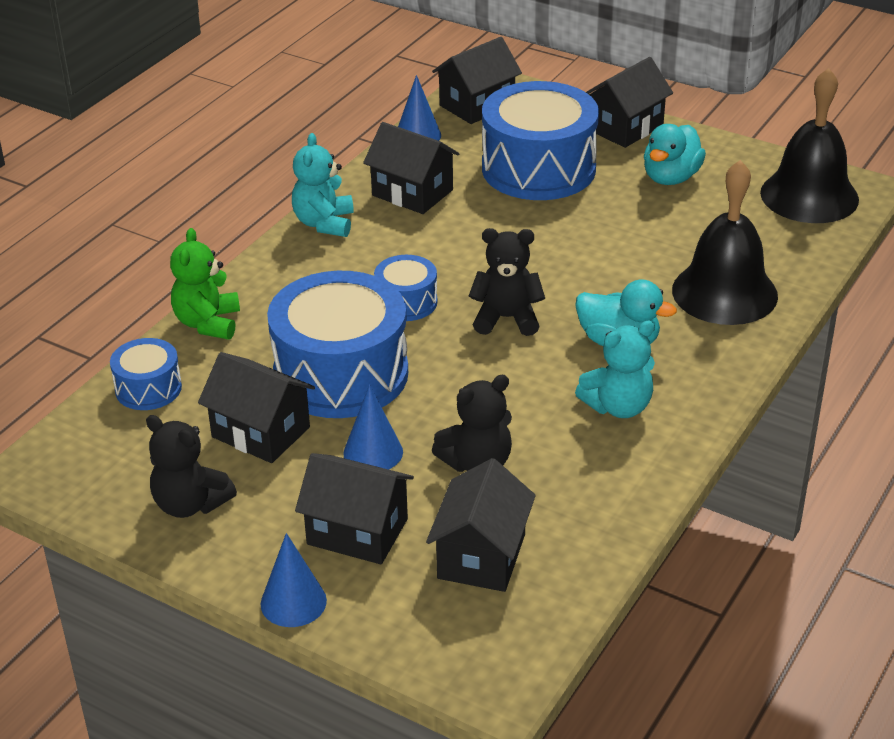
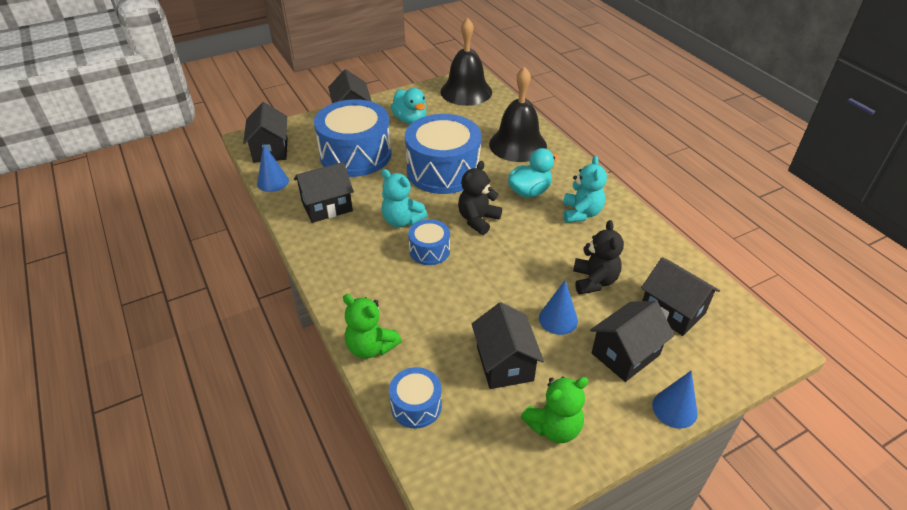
camera: 60 degrees left, 5 degrees up
(190, 504) = (554, 427): black teddy bear -> green teddy bear
(260, 432) = (504, 363): black house -> black house turned 75 degrees counterclockwise
(324, 223) = (318, 253): turquoise teddy bear -> turquoise teddy bear (402, 220)
(341, 374) = (475, 304): blue drum -> blue drum (443, 171)

